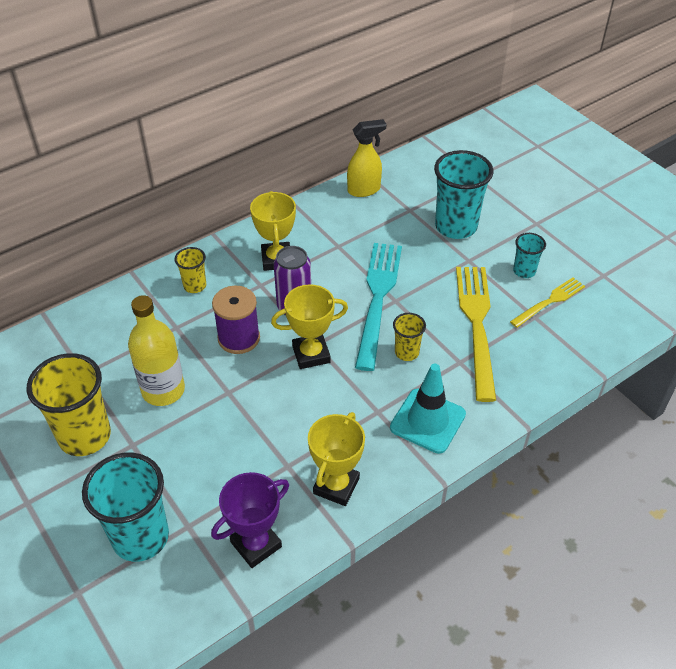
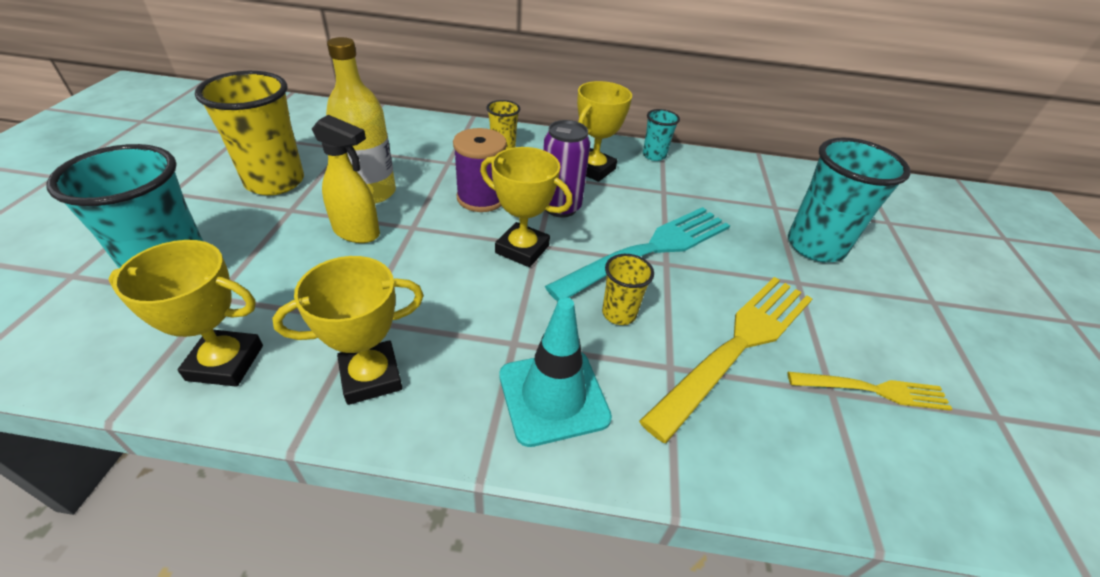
camera: 40 degrees right, 5 degrees down
(256, 544) = (225, 362): purple trophy -> yellow trophy
(364, 190) = (743, 170): yellow spray bottle -> yellow spray bottle (357, 232)
(524, 271) = (866, 335): turquoise cup -> turquoise cup (654, 155)

